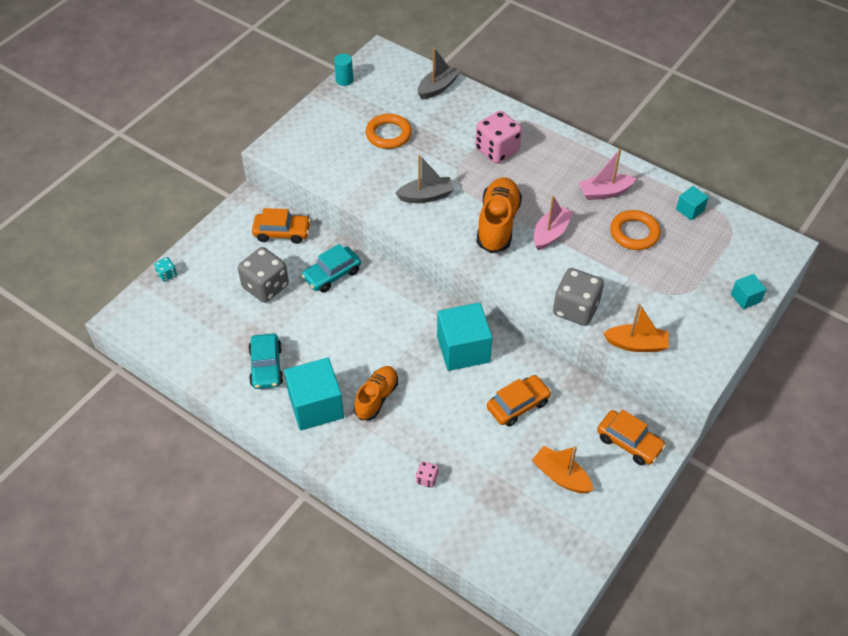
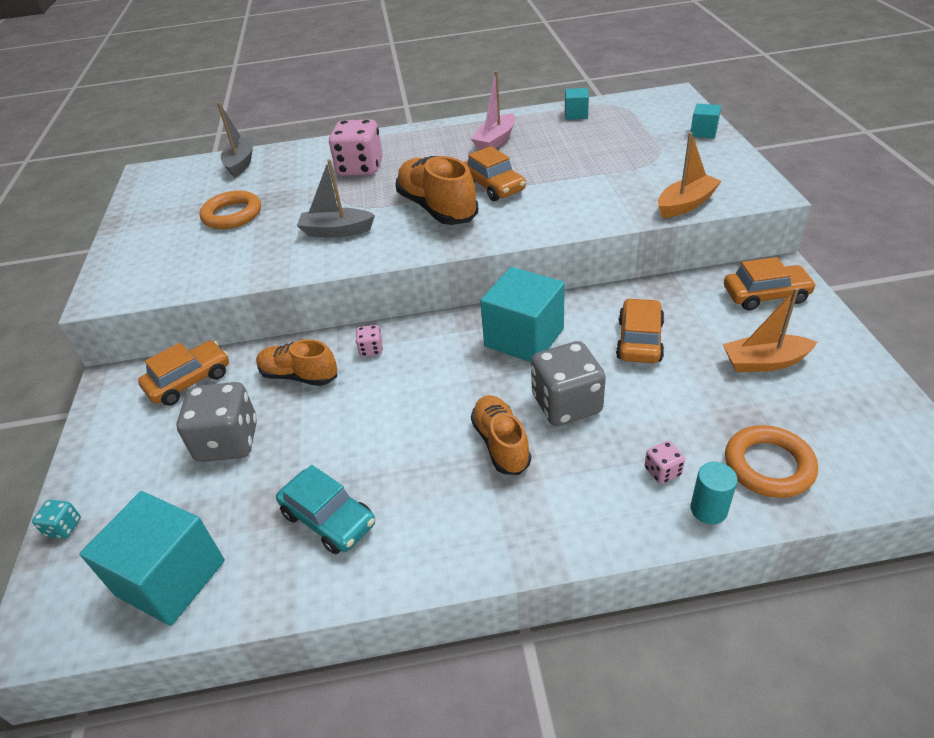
camera: 40 degrees left, 10 degrees down
(316, 406) = (444, 508): turquoise cube -> turquoise cube (170, 578)
(332, 274) = (299, 376): turquoise car -> orange shoe
(344, 80) = (128, 206): turquoise cylinder -> turquoise cylinder (708, 509)
(381, 288) = (371, 349): none -> pink dice
(426, 196) = (336, 231): grey boat -> grey boat turned 120 degrees counterclockwise
(550, 233) = (494, 186): pink boat -> orange car
(575, 309) = (599, 216): grey dice -> grey dice (566, 404)
(634, 233) = (560, 148): orange ring -> orange ring (768, 465)

